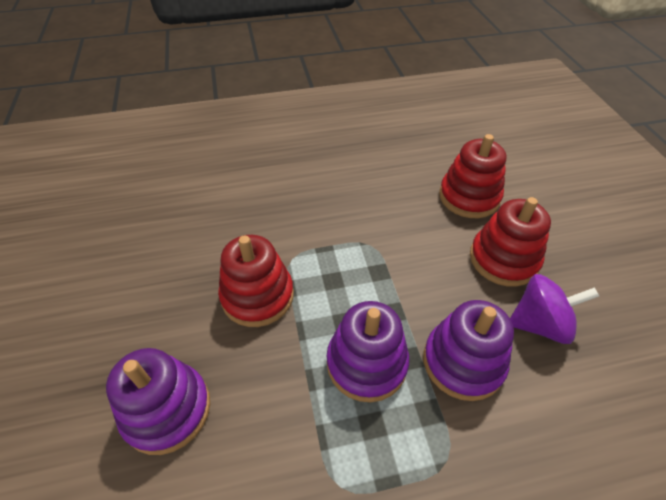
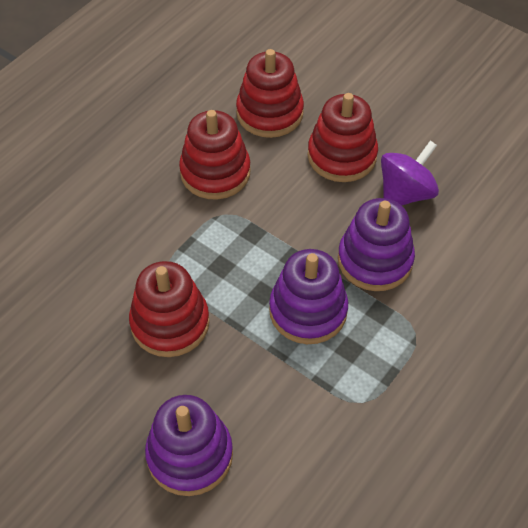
camera: 40 degrees left, 5 degrees up
(390, 213) = (215, 172): none -> red stacking toy

